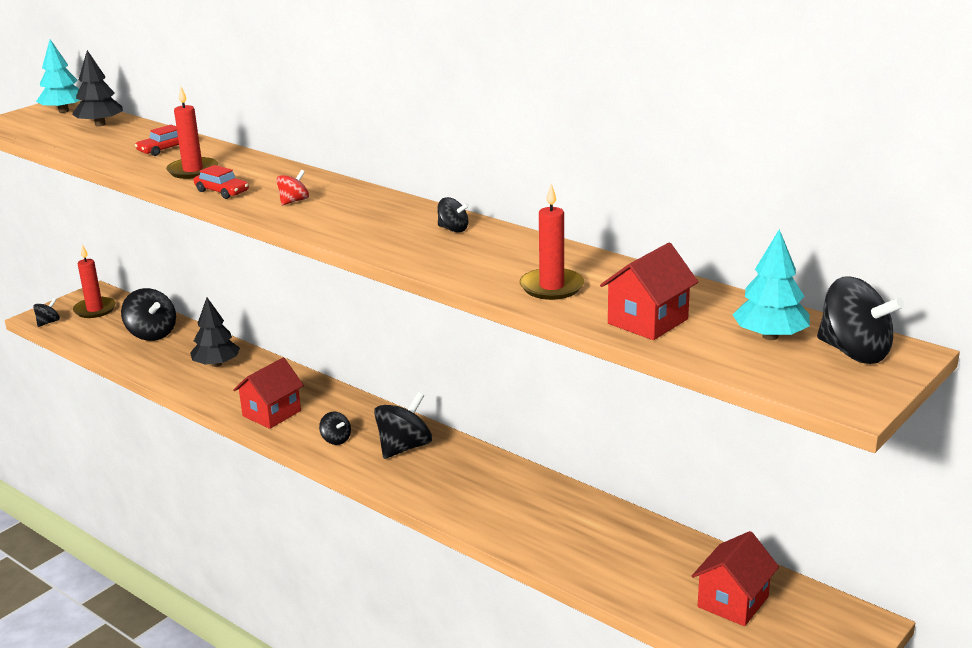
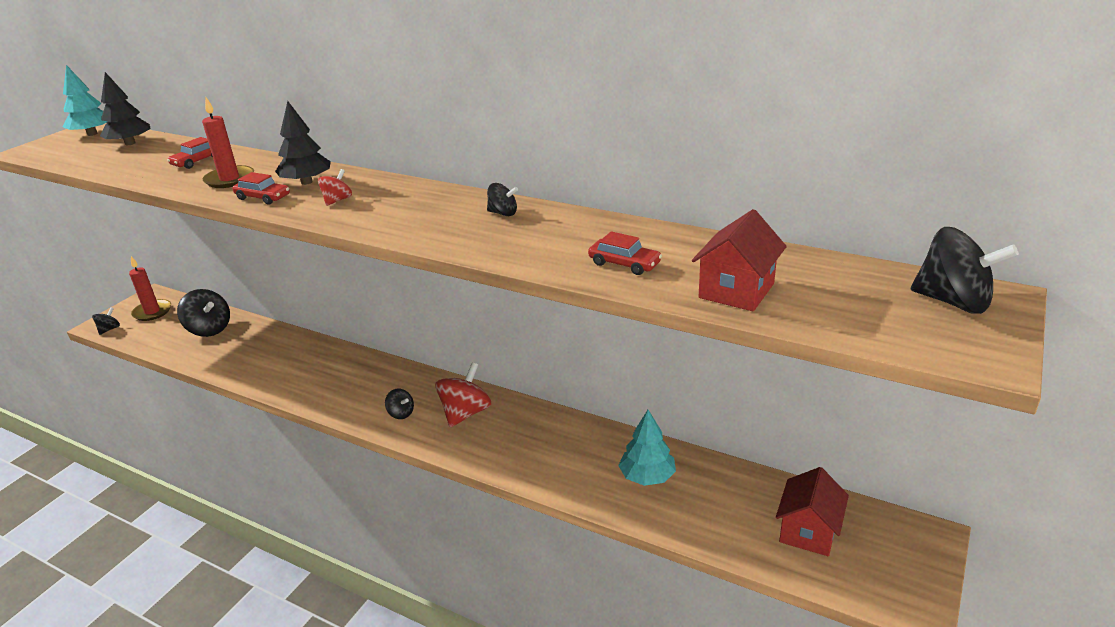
camera: 10 degrees left, 5 degrees up
(216, 364) = (275, 352): black tree -> black tree (306, 182)
(271, 413) = (335, 394): red house -> none
(404, 447) = (465, 413): black spinning top -> red spinning top
(551, 287) = (624, 264): red candle -> red car
(770, 336) = (863, 293): turquoise tree -> turquoise tree (647, 476)

